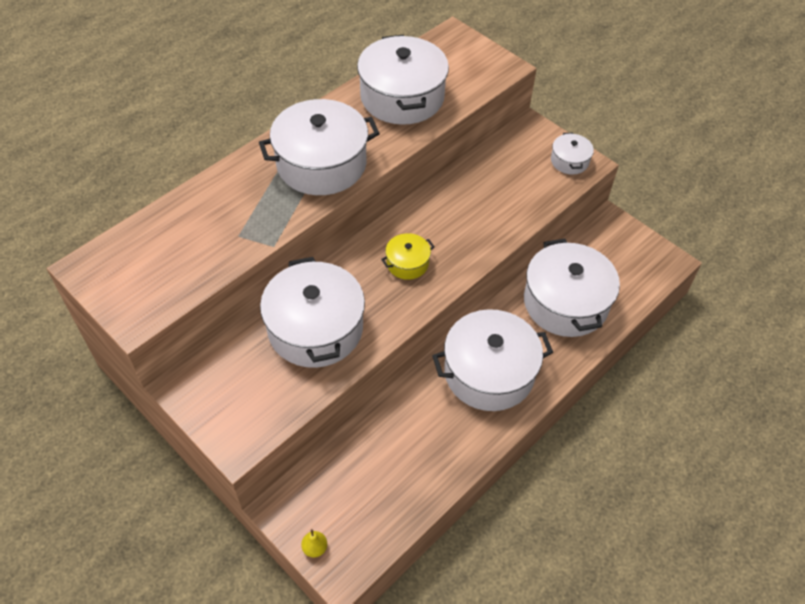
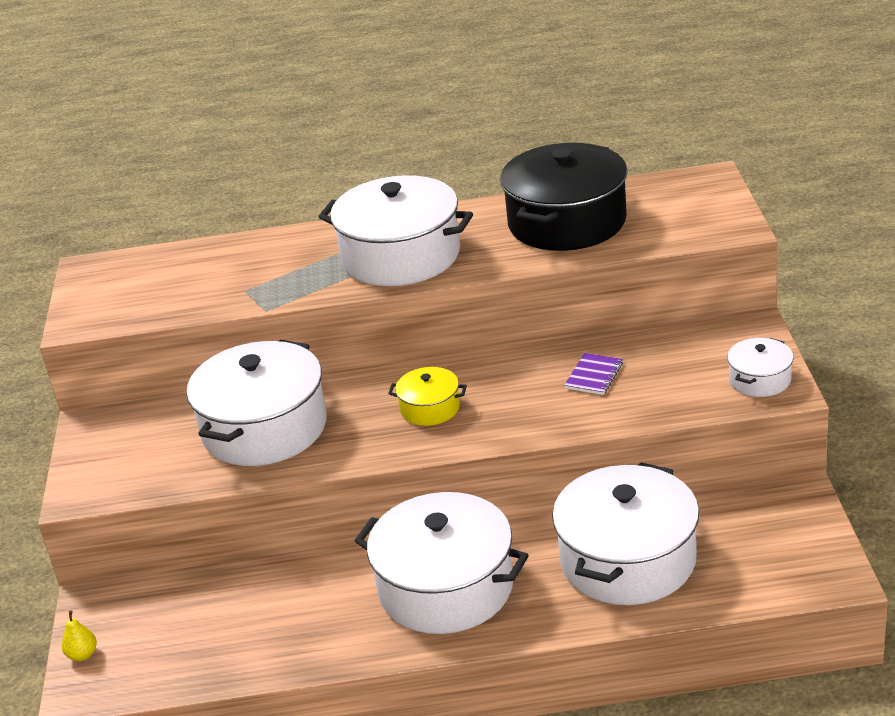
camera: 45 degrees right, 20 degrees down
(402, 97) = (566, 222): white pot -> black pot
(480, 197) = (594, 376): none -> purple notebook

